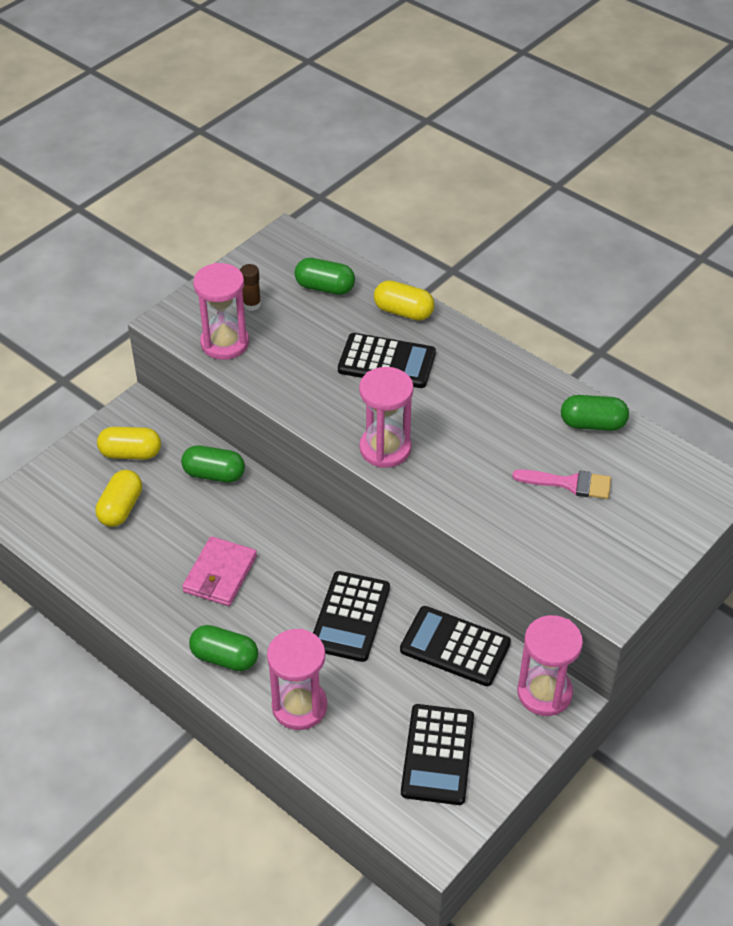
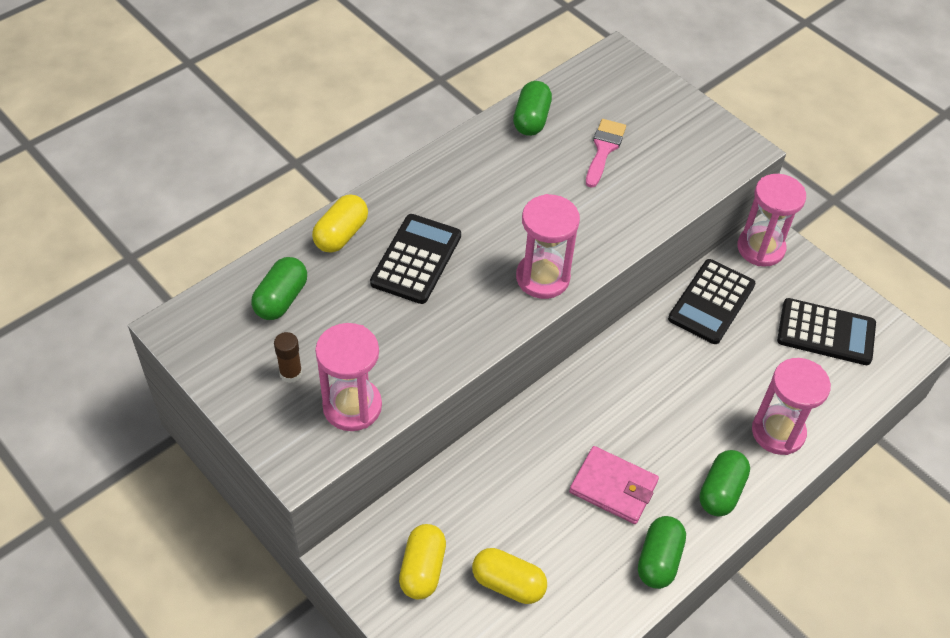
camera: 85 degrees left, 5 degrees up
(214, 474) = (470, 482): green capsule -> green capsule (659, 560)
(350, 617) = (674, 378): black calculator -> none

